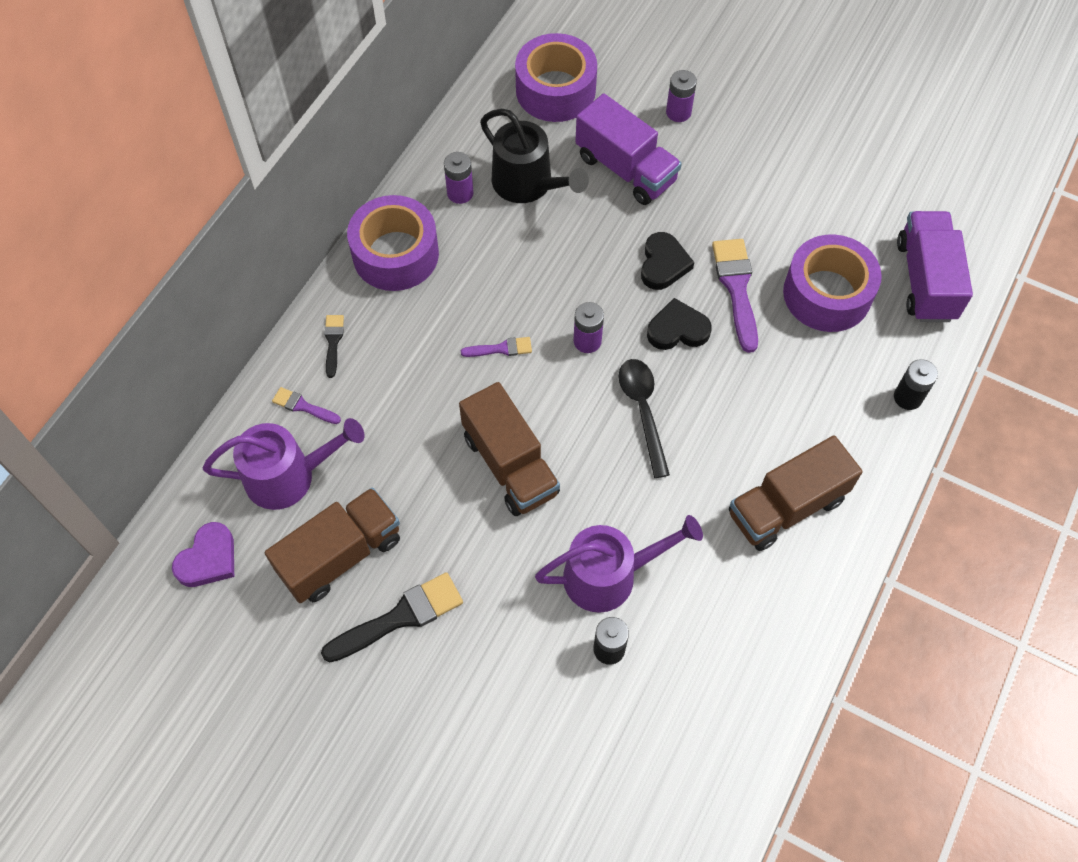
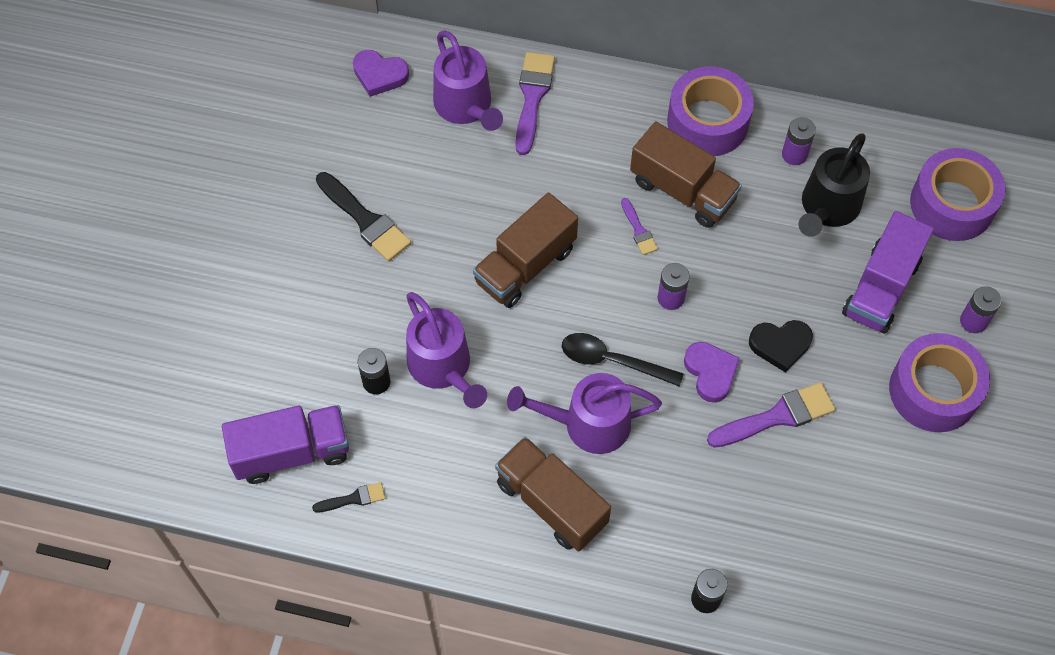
camera: 75 degrees right, 0 degrees up
(303, 406) = (532, 97): purple brush -> purple brush, size x1.87
(333, 342) = (601, 101): black brush -> black brush (353, 499)
(340, 555) = (407, 163): brown truck -> brown truck (682, 190)
(643, 411) = (612, 361): black spoon -> black spoon turned 135 degrees counterclockwise
(677, 329) = (710, 372): black heart -> purple heart
(707, 451) = (588, 424): none -> purple watering can
(827, 294) = (801, 503): purple tape -> purple tape (933, 391)
(925, 280) = (855, 599): purple truck -> purple truck (291, 452)

